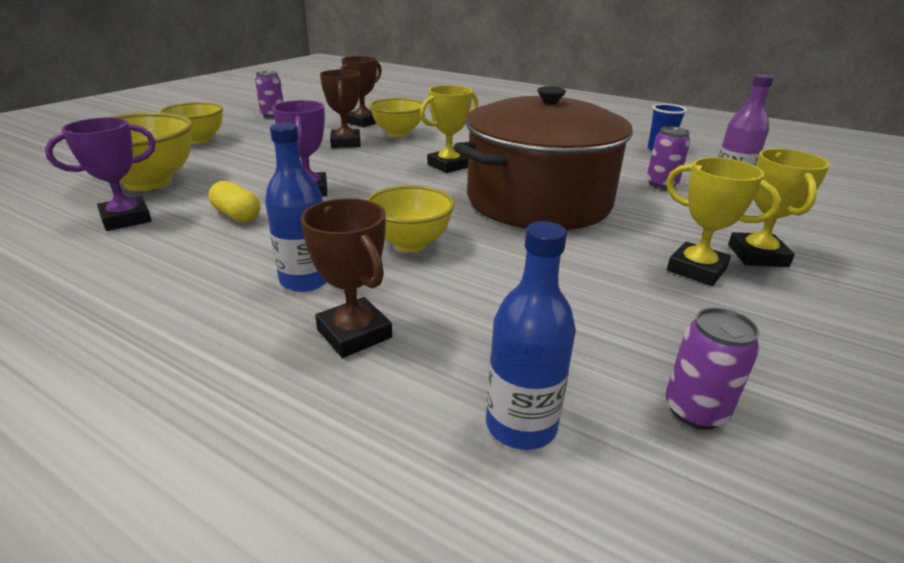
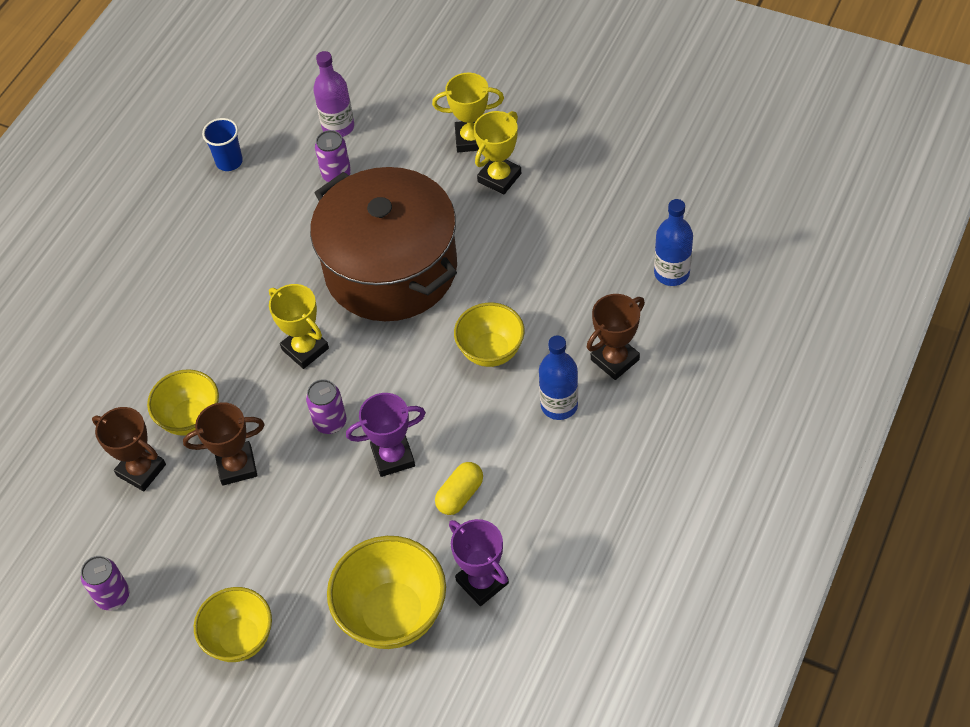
camera: 90 degrees left, 25 degrees up
(695, 411) = (645, 203): purple can -> purple can (330, 422)

